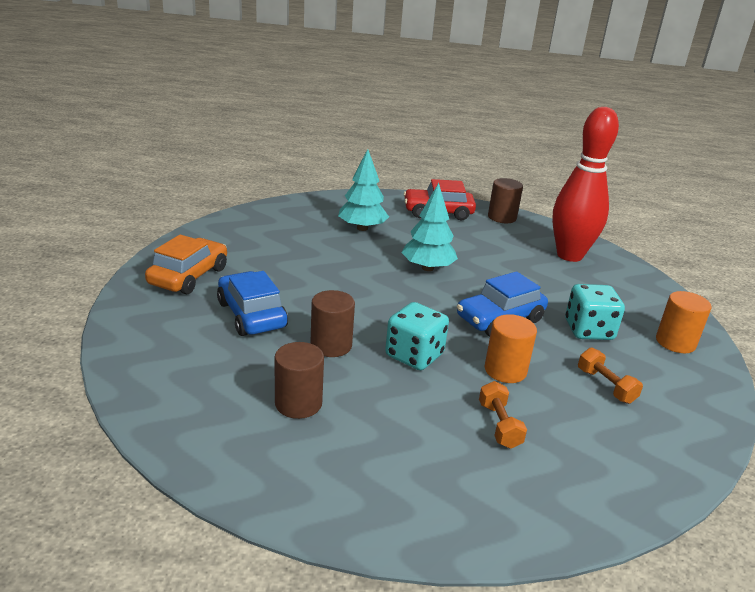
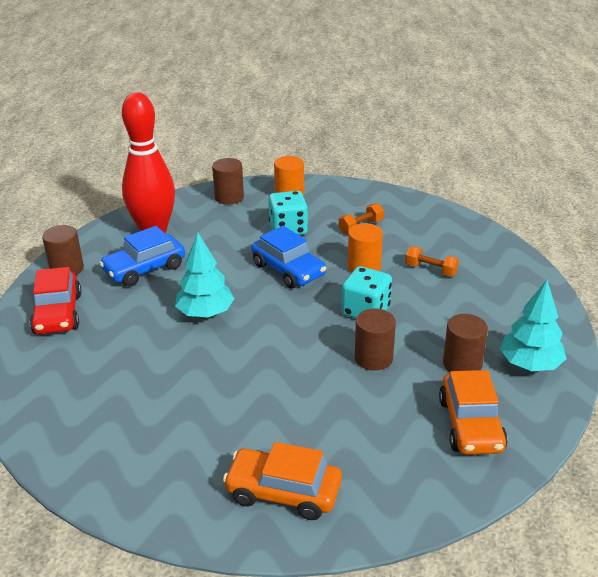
camera: 95 degrees left, 5 degrees up
(201, 384) = (470, 425): none -> orange car
(251, 315) = (345, 419): blue car -> blue car (144, 269)
(362, 228) = (115, 368): turquoise tree -> turquoise tree (530, 364)
(499, 425) = (431, 270): orange dumbbell -> orange dumbbell turned 45 degrees clockwise
(654, 301) = (229, 197): none -> brown cylinder

